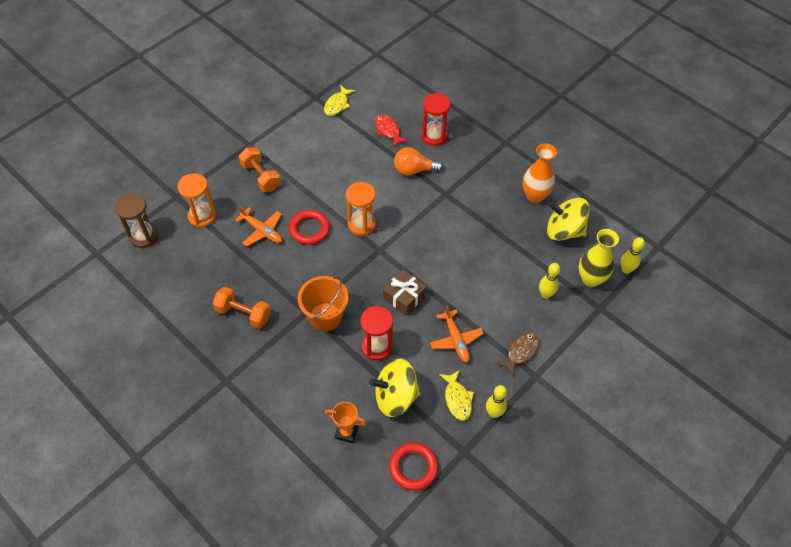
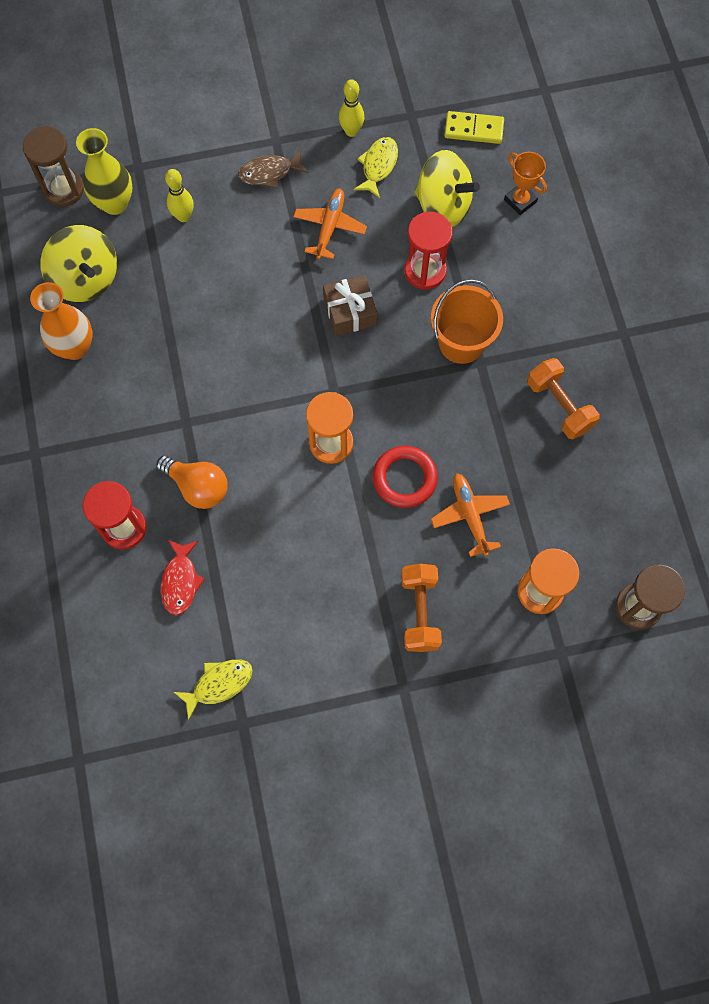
camera: 145 degrees left, 15 degrees up
(413, 467) = (473, 129): red ring -> yellow domino
(626, 270) = (64, 189): yellow bowling pin -> brown hourglass

